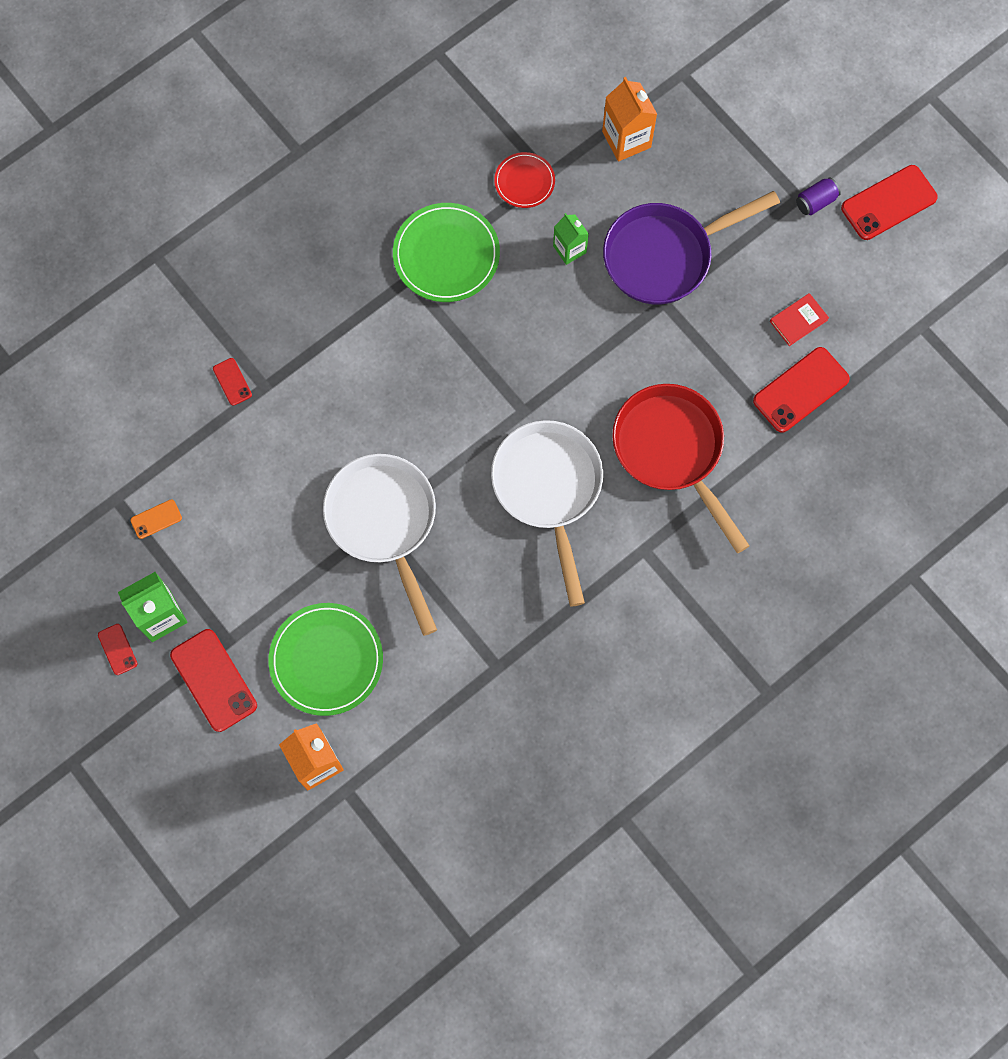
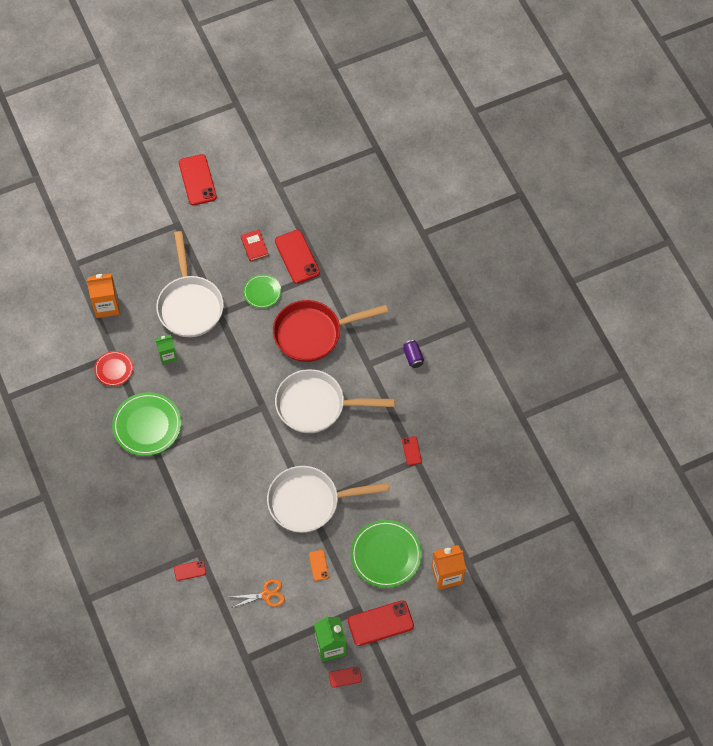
camera: 75 degrees left, 10 degrees down
(156, 519) = (267, 636): orange phone -> orange phone (318, 565)
(220, 500) = (266, 594): none -> orange scissors
(512, 656) = (411, 451): none -> red phone
(665, 256) = (190, 305): purple pan -> white pan
(721, 355) = (262, 292): none -> green plate
(815, 202) = (183, 217): purple can -> purple can (413, 357)

